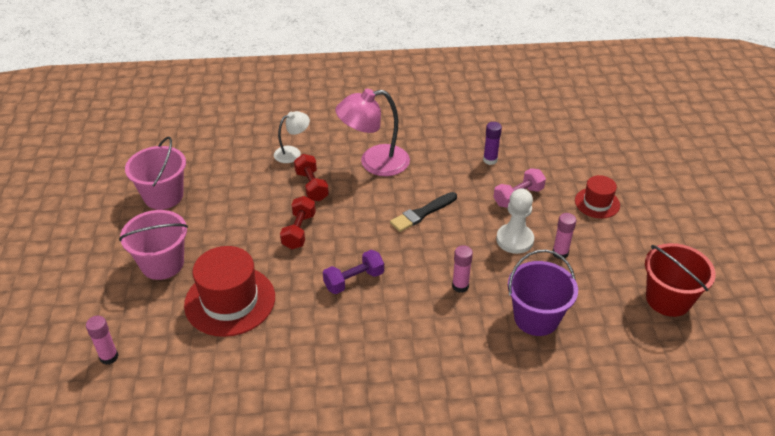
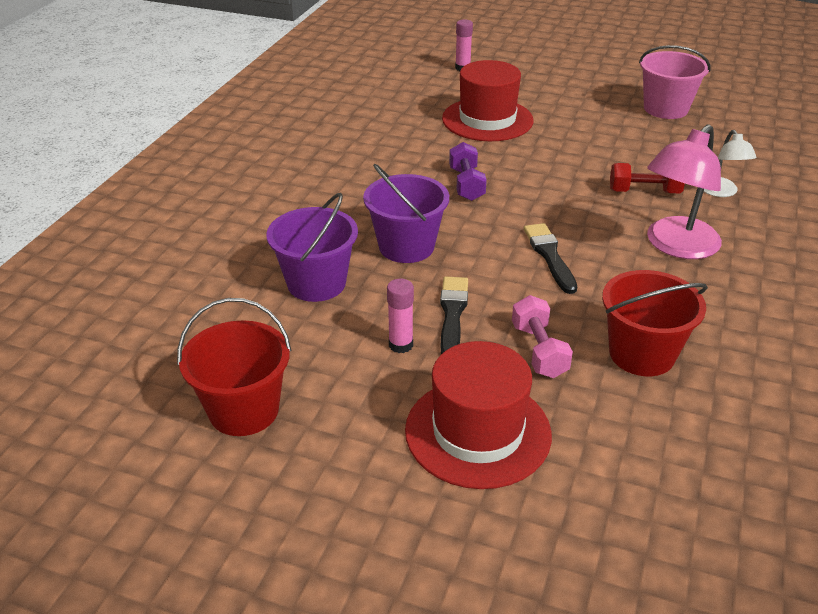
camera: 115 degrees right, 5 degrees down
(162, 264) = (560, 97): pink bucket -> none
(299, 231) = (565, 169): red dumbbell -> none
(374, 163) = (676, 246): pink lamp -> pink lamp turned 150 degrees counterclockwise
(460, 286) = (406, 246): pink glue stick -> purple bucket
(490, 160) = (641, 354): purple glue stick -> red bucket
(514, 240) = (452, 314): white pawn -> black brush
(597, 203) = (478, 432): red hat -> red hat, size x1.80

